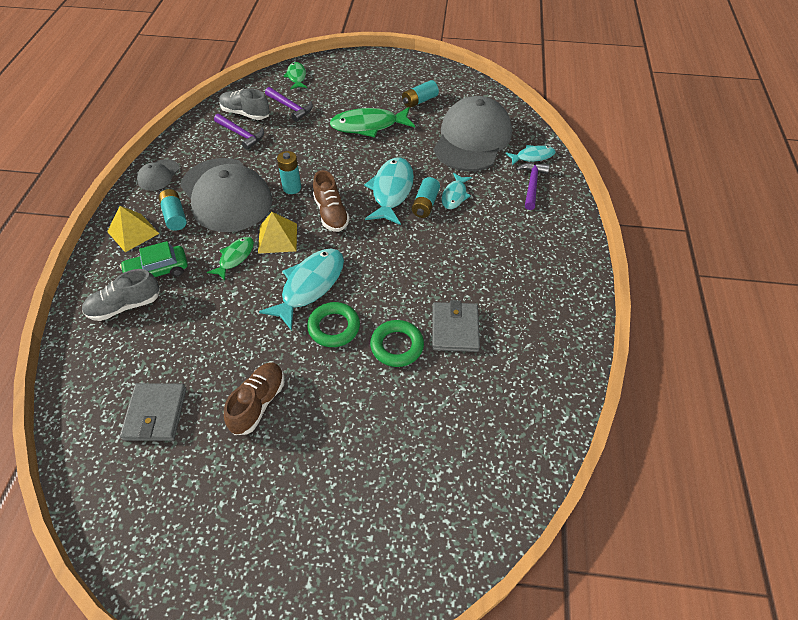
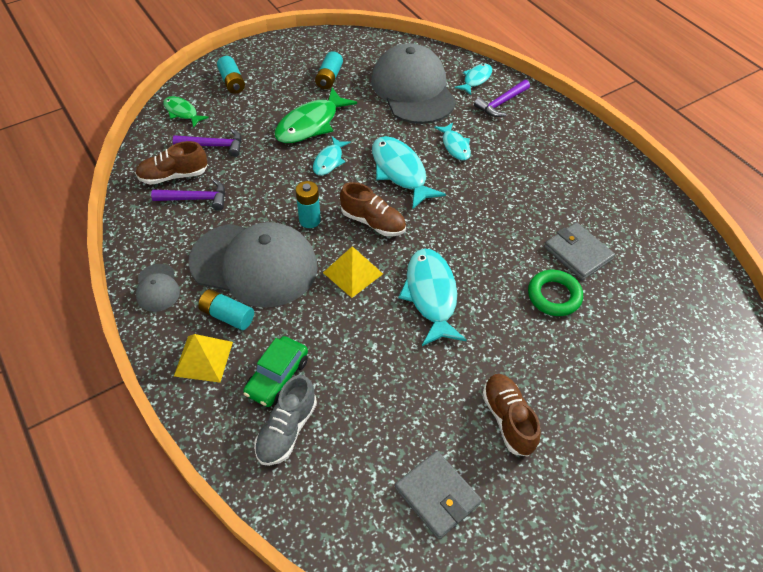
camera: 40 degrees left, 0 degrees up
(235, 257) = (336, 315): green fish -> none
(245, 113) = (174, 176): grey shoe -> brown shoe
(334, 327) = (491, 315): green ring -> none
(351, 156) = (329, 161): none -> turquoise fish
(425, 204) = (441, 167): turquoise battery -> turquoise battery (232, 82)
(532, 184) = (501, 103): purple hammer -> purple hammer turned 105 degrees counterclockwise

